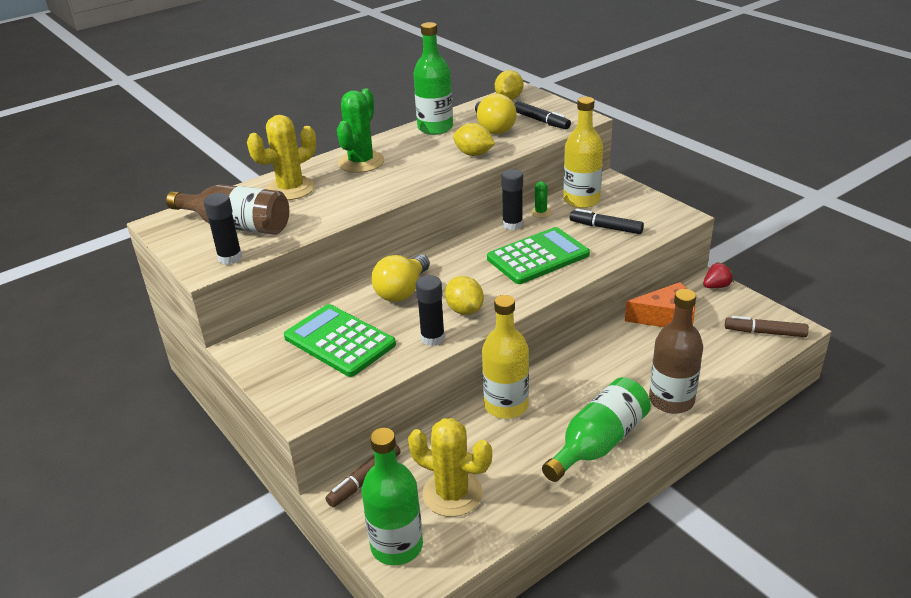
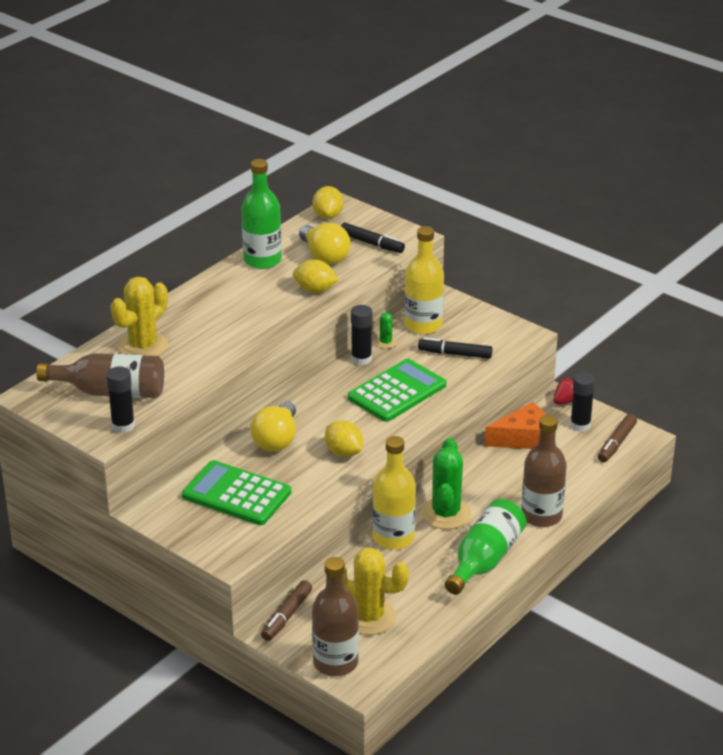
camera: 15 degrees left, 0 degrees up
(361, 162) = (202, 309): green cactus -> green cactus (446, 513)
(397, 546) = (335, 662): green bottle -> brown bottle
(432, 338) = (323, 482): black glue stick -> black glue stick (580, 425)
(765, 332) = (616, 443): brown marker -> brown marker turned 60 degrees counterclockwise

